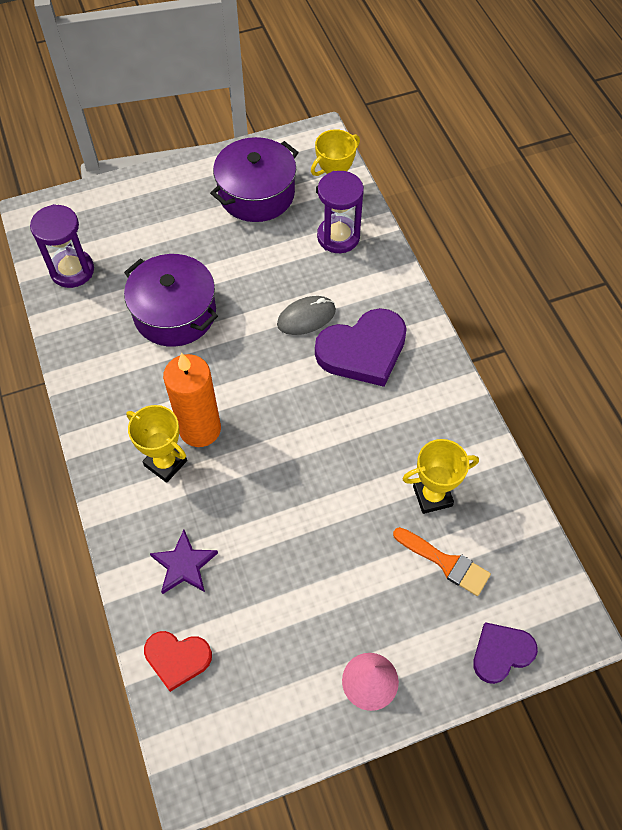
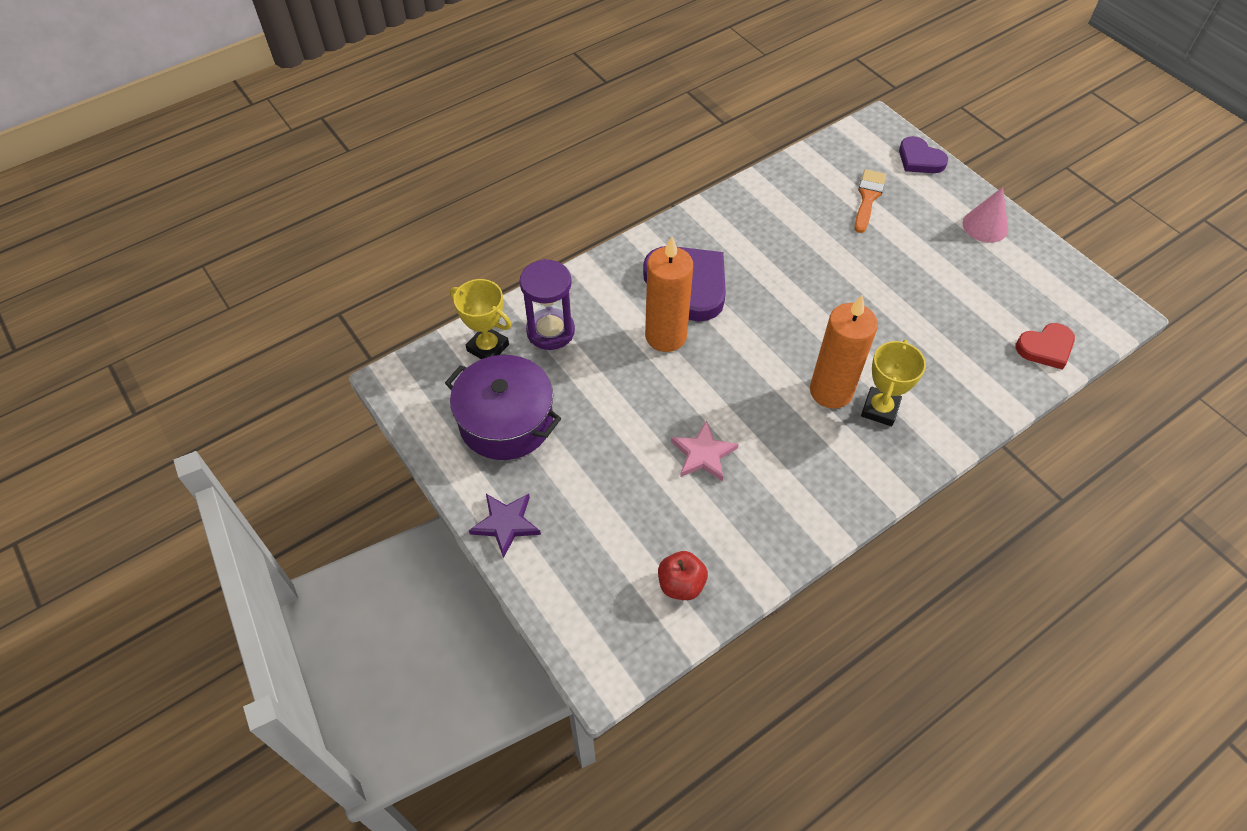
camera: 105 degrees left, 5 degrees down
(72, 270) = (681, 584): purple hourglass -> red apple
(175, 313) = (703, 454): purple pot -> pink star
(177, 659) = (1045, 348): red heart -> red heart turned 75 degrees clockwise
(184, 565) = (967, 366): purple star -> purple star (506, 524)
(306, 317) = (665, 336): grey mouse -> orange candle
(432, 496) = (814, 214): yellow trophy -> none

